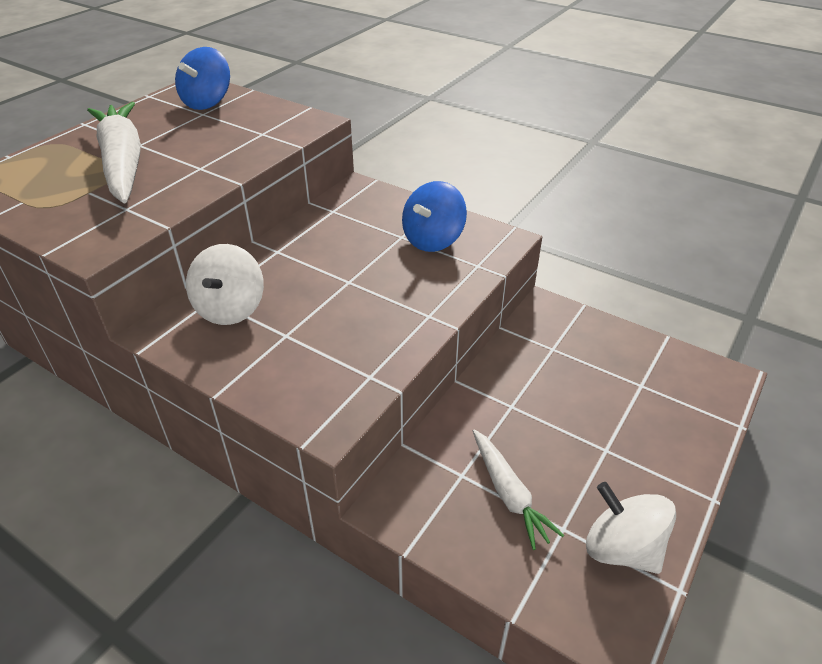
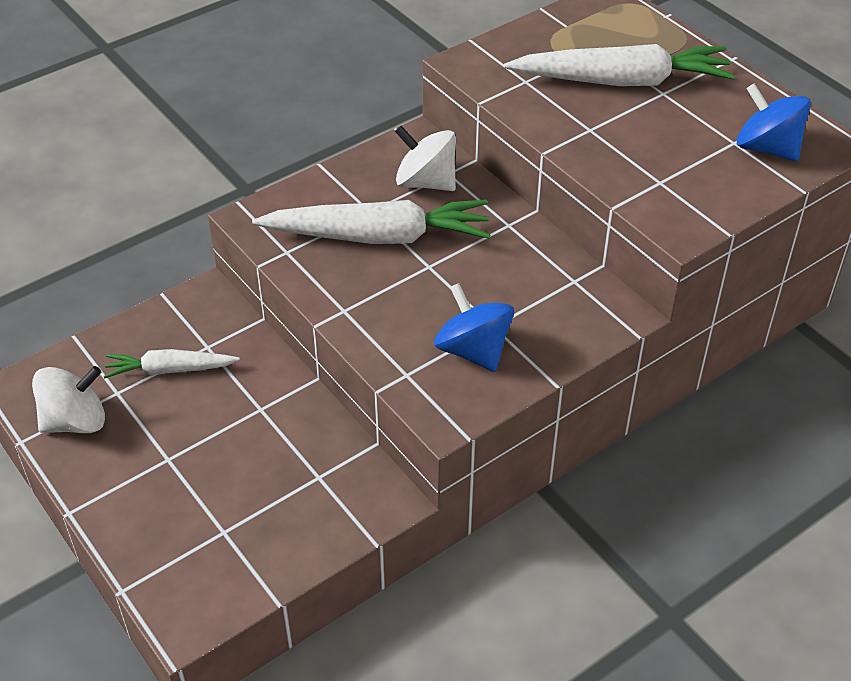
camera: 110 degrees right, 5 degrees up
(322, 319) = (378, 236): none -> white carrot

